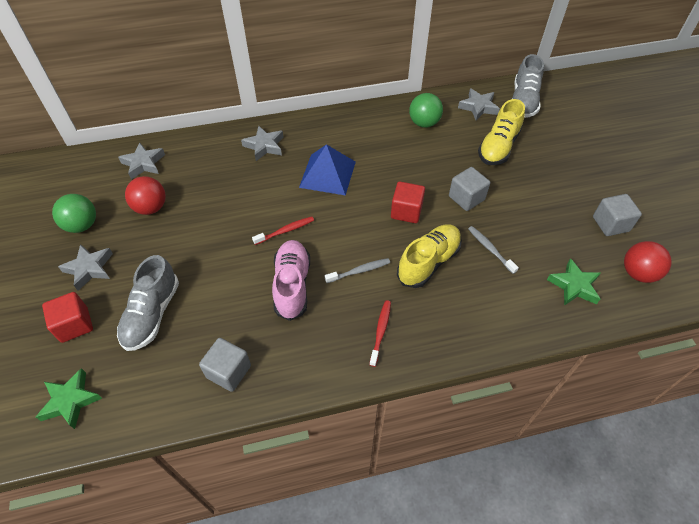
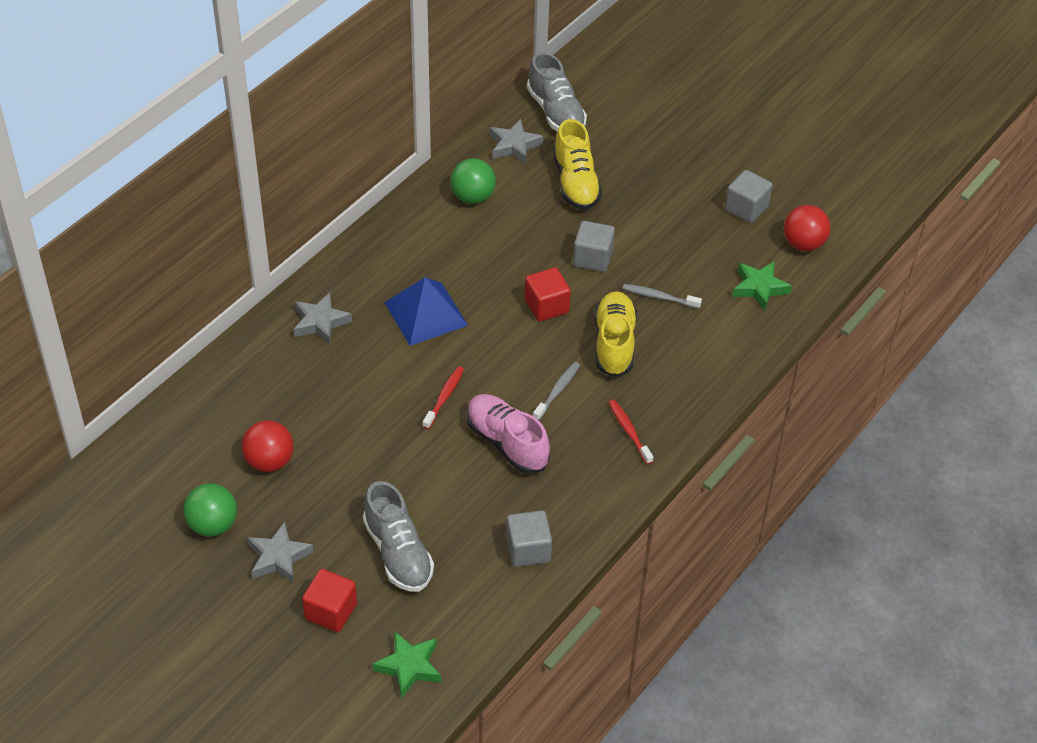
camera: 40 degrees left, 5 degrees down
(143, 163) = (199, 422): grey star -> none

